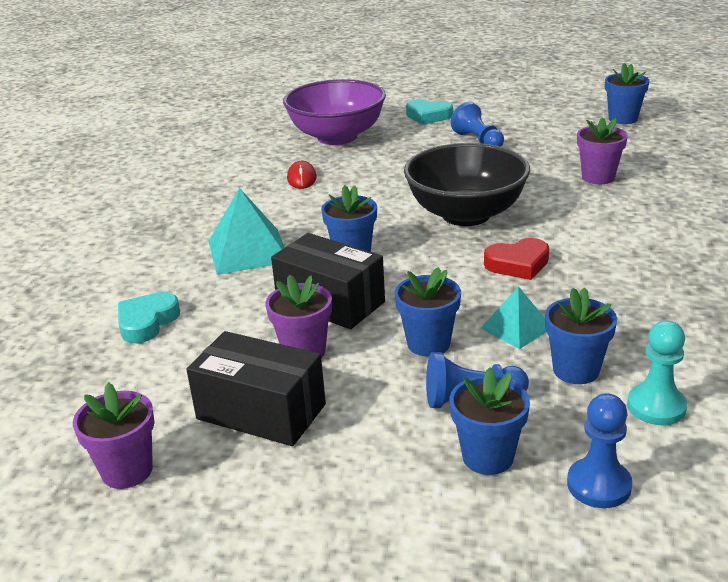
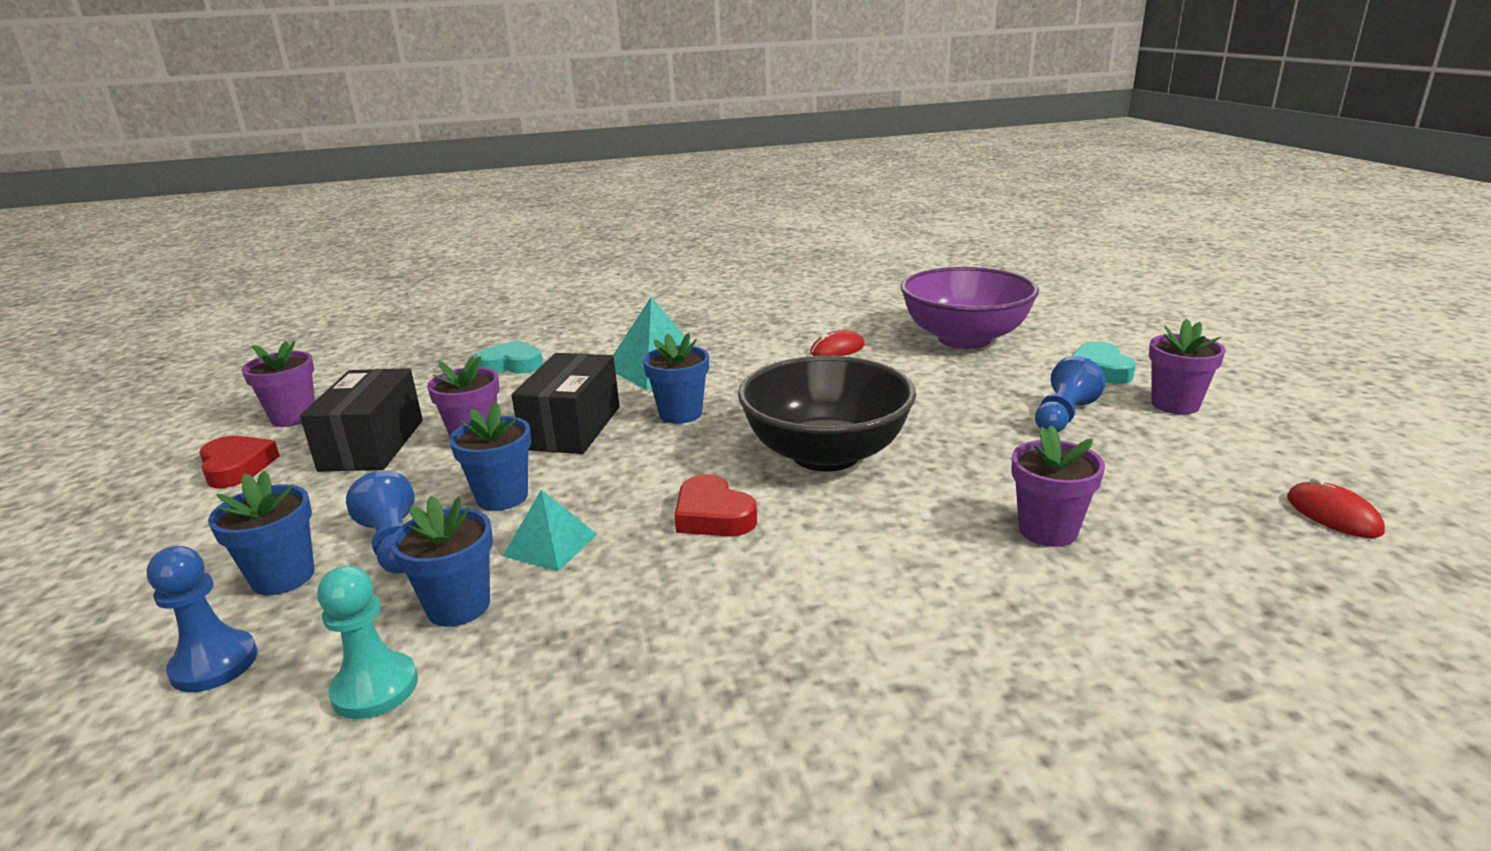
camera: 65 degrees right, 5 degrees down
(229, 506) = (237, 467): none -> red heart
(490, 113) = (1175, 404): none -> purple flower pot
(623, 119) = (1333, 515): blue flower pot -> red mouse

